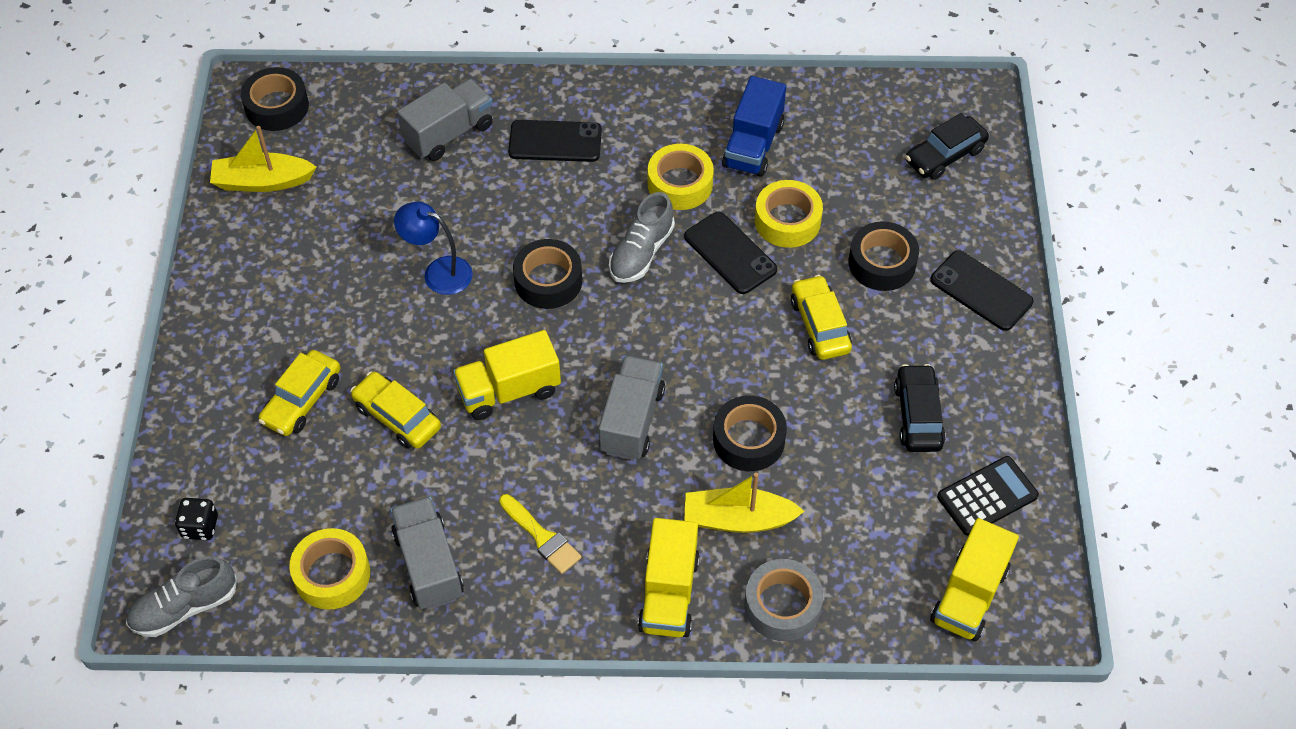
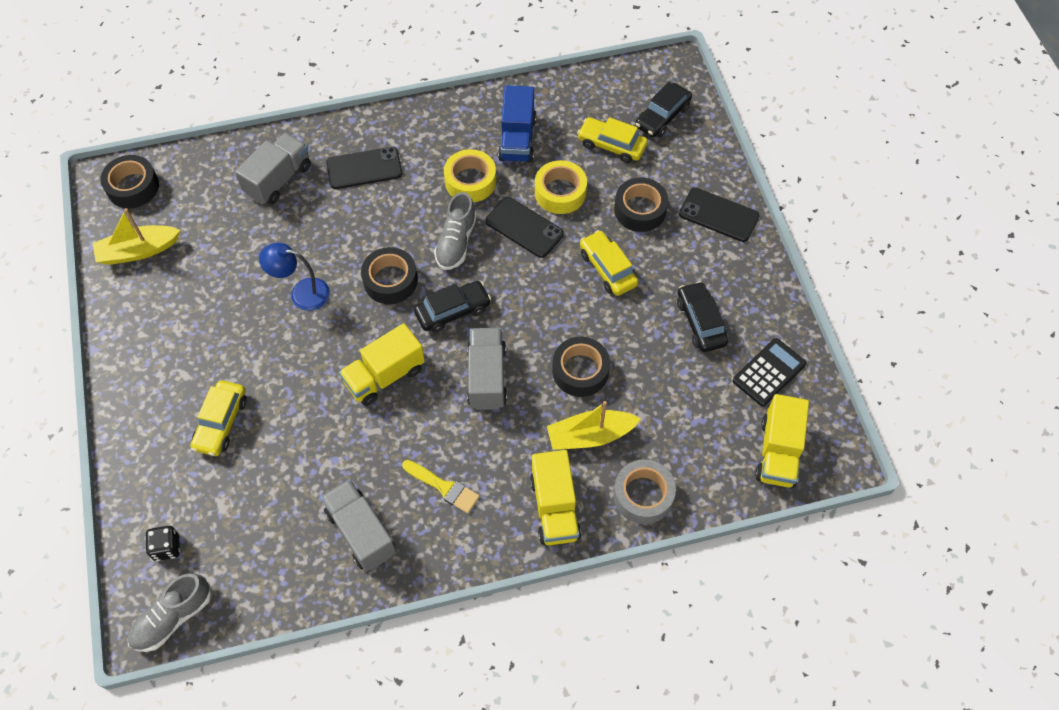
camera: 15 degrees left, 5 degrees up
(332, 574) = (286, 560): yellow tape -> none
(397, 417) = (302, 418): yellow car -> yellow car (611, 145)
(613, 333) = (453, 311): none -> black car

